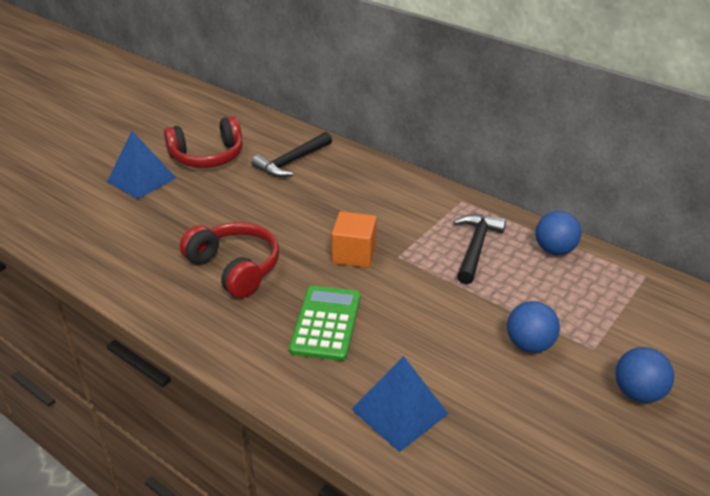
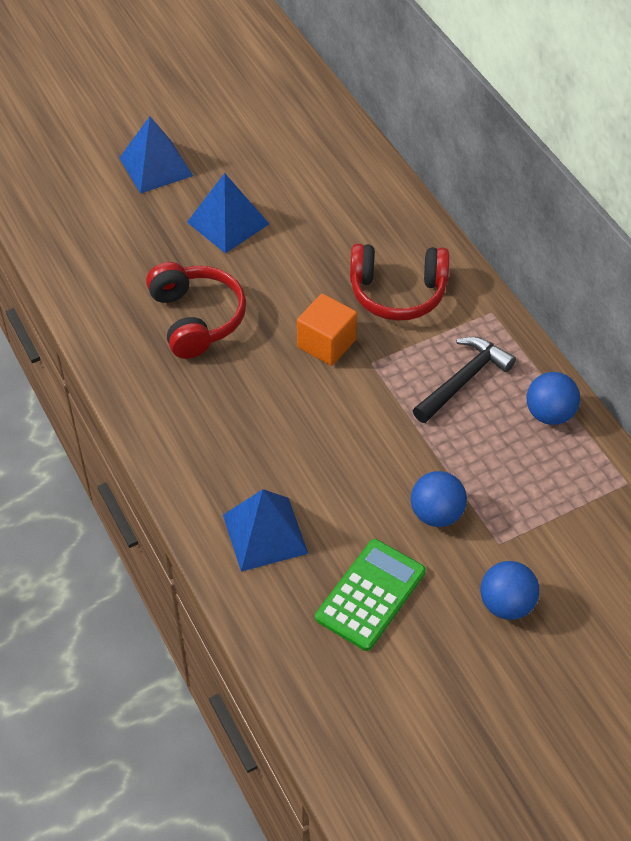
camera: 25 degrees right, 15 degrees up
(207, 156) = (241, 154): red headphones -> red headphones (397, 293)
(223, 199) = (228, 223): none -> blue pyramid
(292, 162) = (331, 192): black hammer -> none
(326, 323) = (251, 416): green calculator -> green calculator (370, 595)

